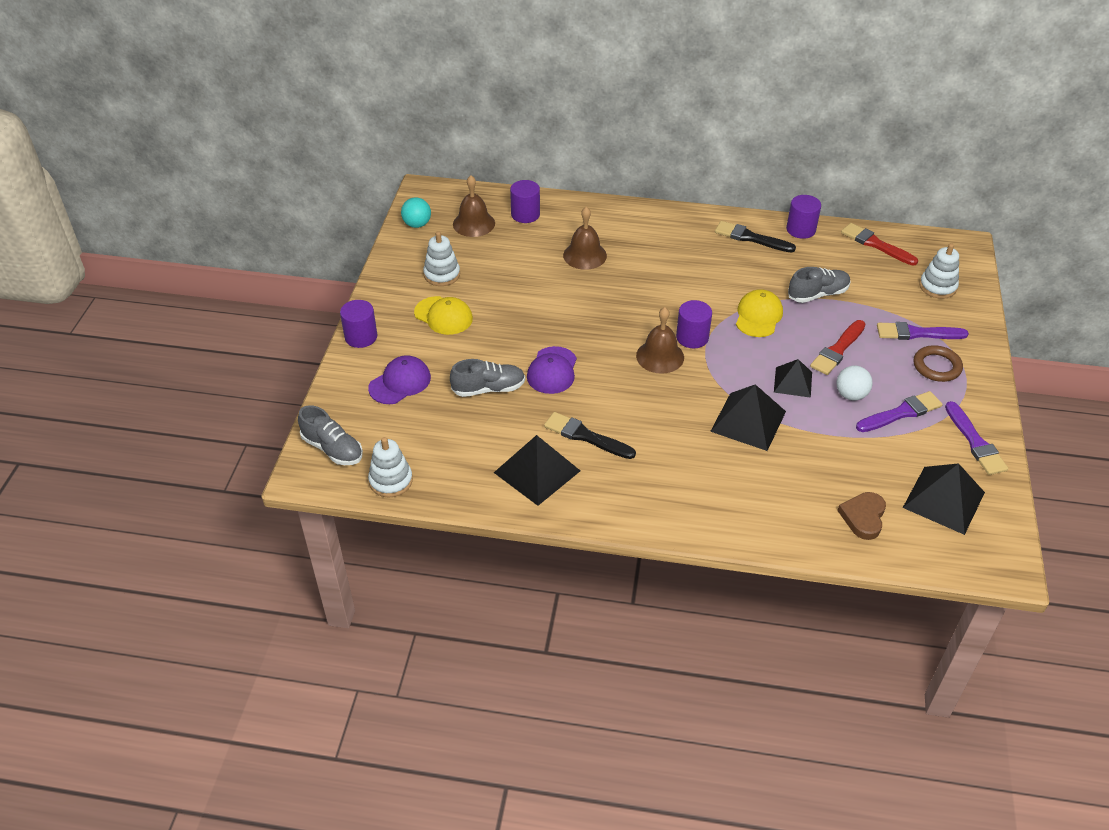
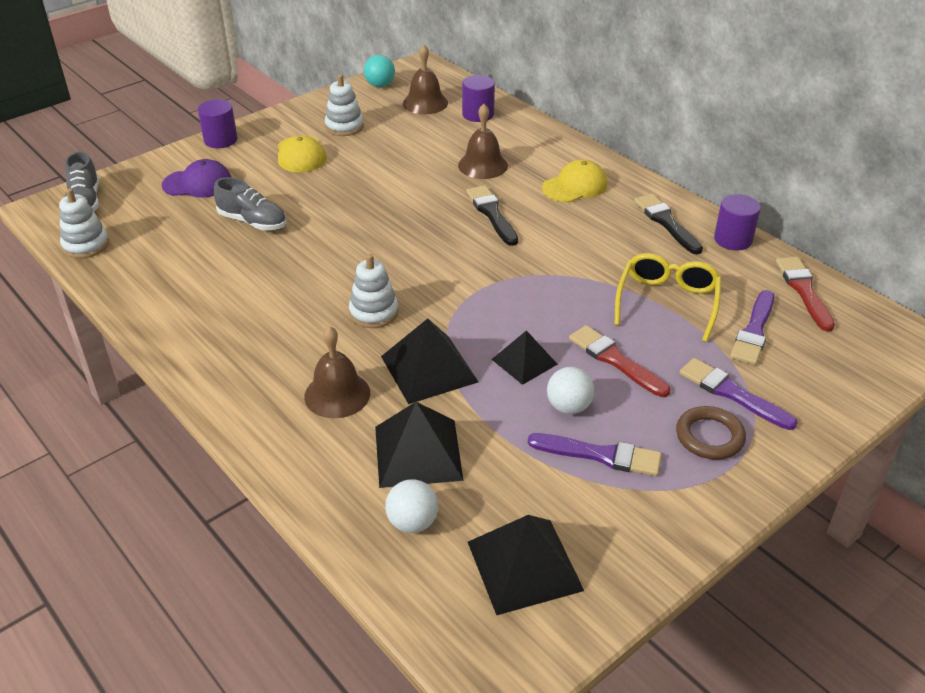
camera: 40 degrees right, 5 degrees down
(537, 471) = (193, 301): black pyramid -> black pyramid (418, 452)
(552, 370) = (321, 235): purple cap -> none
(585, 436) = (270, 298): black brush -> black brush (491, 214)
(660, 356) = (429, 272): brown bell -> brown bell (337, 394)
(692, 337) = (482, 273): purple cylinder -> none
(758, 316) = (574, 289): yellow cap -> yellow cap (575, 186)
(818, 294) = (667, 302): grey shoe -> yellow glasses
(837, 350) = (615, 360): red brush -> red brush turned 60 degrees clockwise
(863, 517) = (412, 522): brown heart -> white ball
(937, 287) = (825, 364): white stacking toy -> white stacking toy (374, 312)
(975, 442) = (647, 535): purple brush -> purple brush (754, 331)

